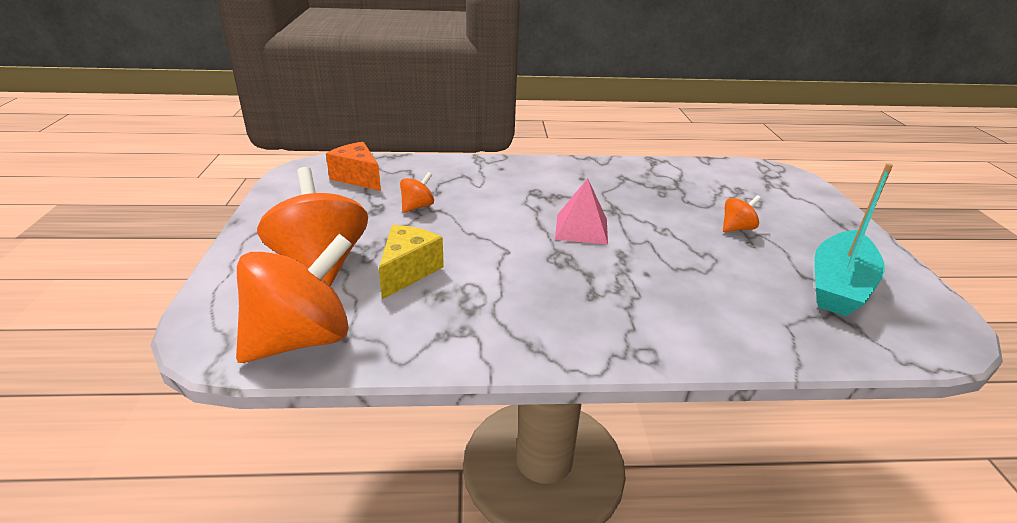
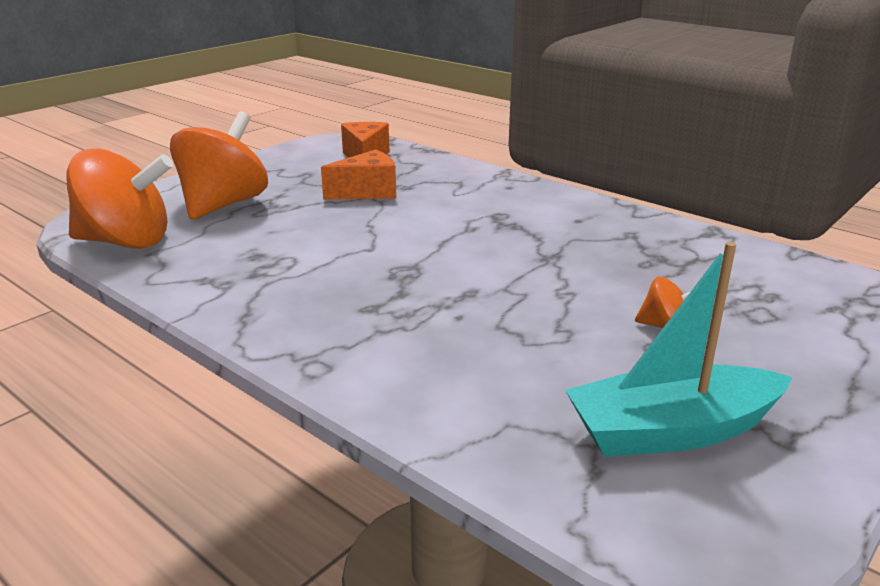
camera: 45 degrees right, 5 degrees down
(408, 271) = (267, 232): yellow cheese -> none
(417, 207) = (367, 192): orange spinning top -> orange cheese
(581, 228) = (477, 258): pink pyramid -> none

